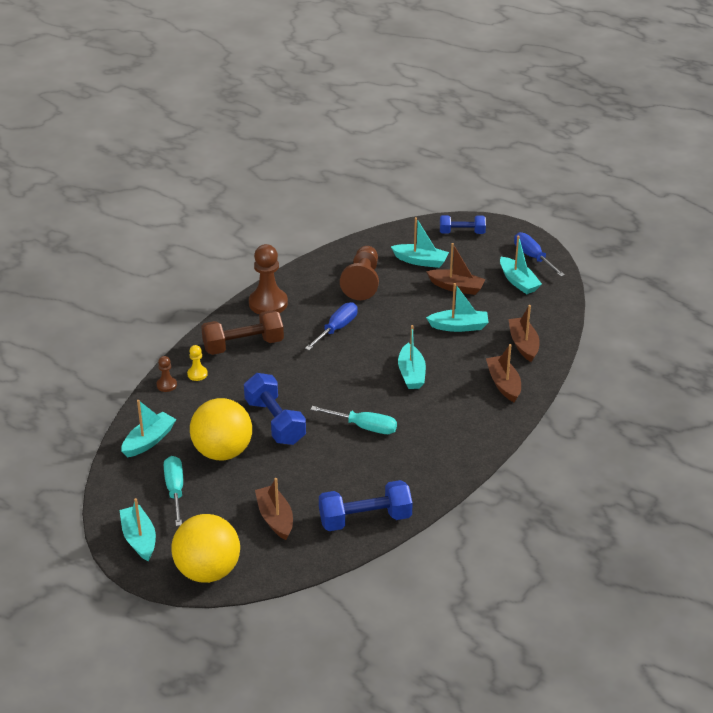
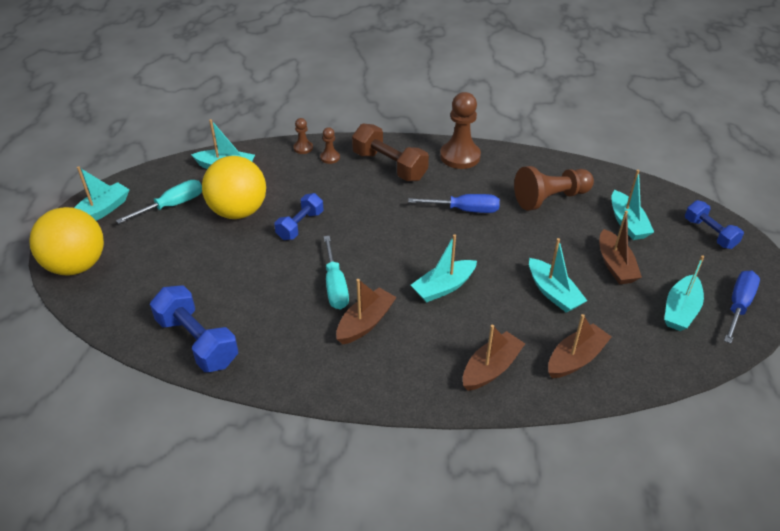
camera: 60 degrees right, 5 degrees up
(197, 374) = (330, 157): yellow pawn -> brown pawn
(275, 422) = (300, 225): blue dumbbell -> blue dumbbell, size x0.64
(275, 518) = (167, 279): brown boat -> brown boat (365, 323)

